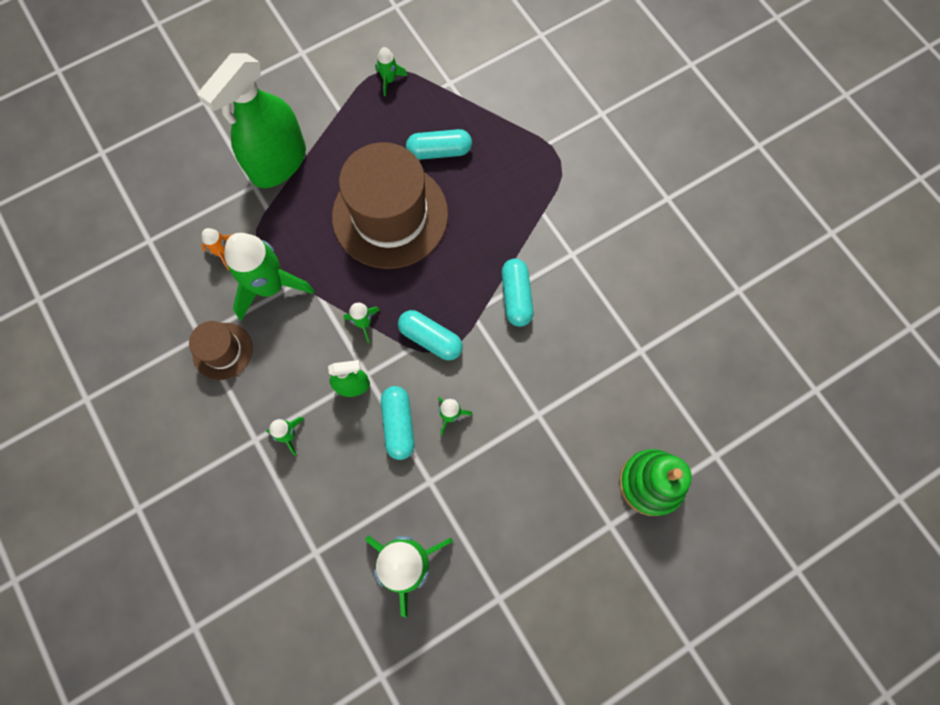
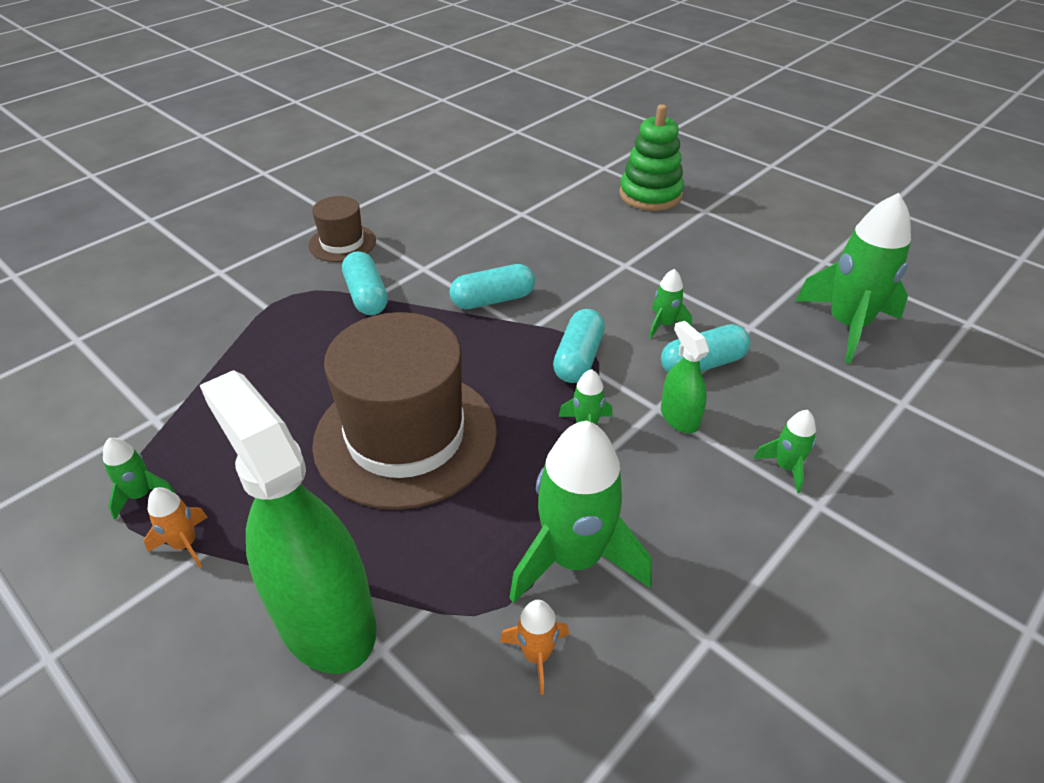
camera: 105 degrees left, 30 degrees down
(222, 351) = (715, 593): brown hat -> brown hat (342, 243)
(278, 163) = (325, 619): green spray bottle -> green spray bottle turned 150 degrees counterclockwise
(347, 102) = (185, 544): none -> orange rocket
(439, 151) = (285, 405): turquoise capsule -> turquoise capsule (366, 296)

